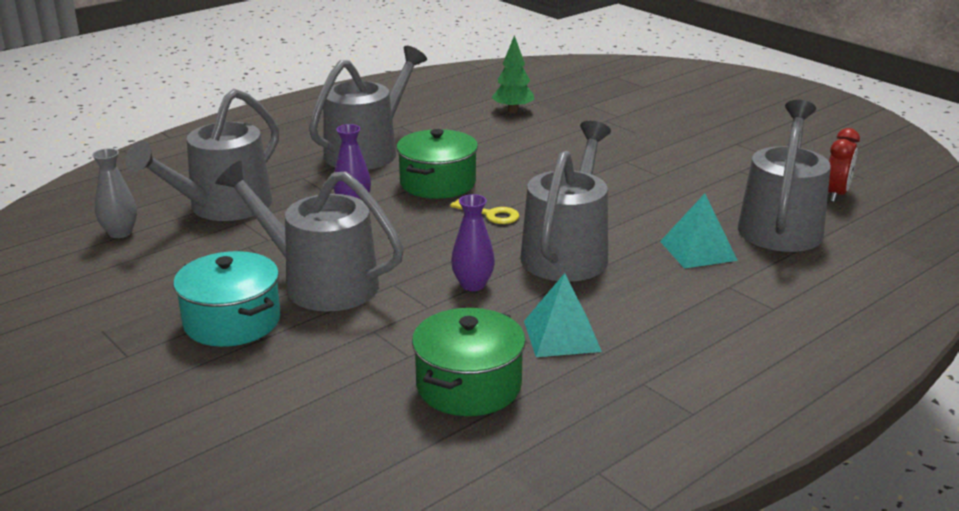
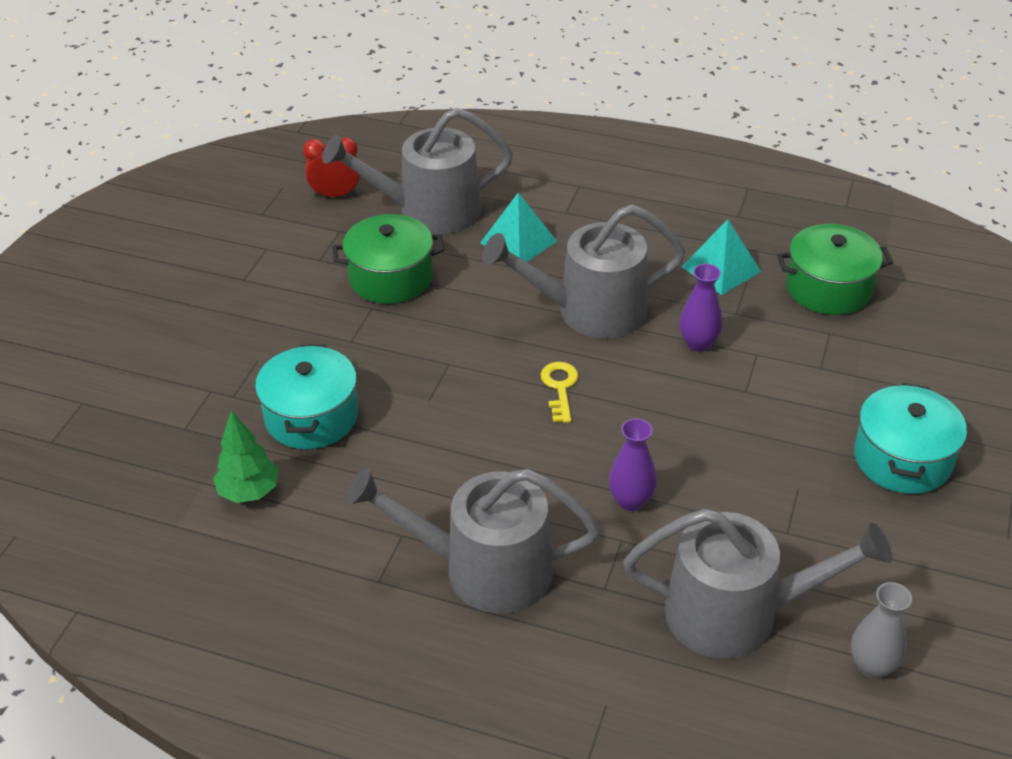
camera: 120 degrees left, 15 degrees up
(321, 283) = (792, 437): grey watering can -> none
(438, 183) = (521, 460): green pot -> green pot (391, 277)
(559, 136) = (311, 417): none -> turquoise pot

